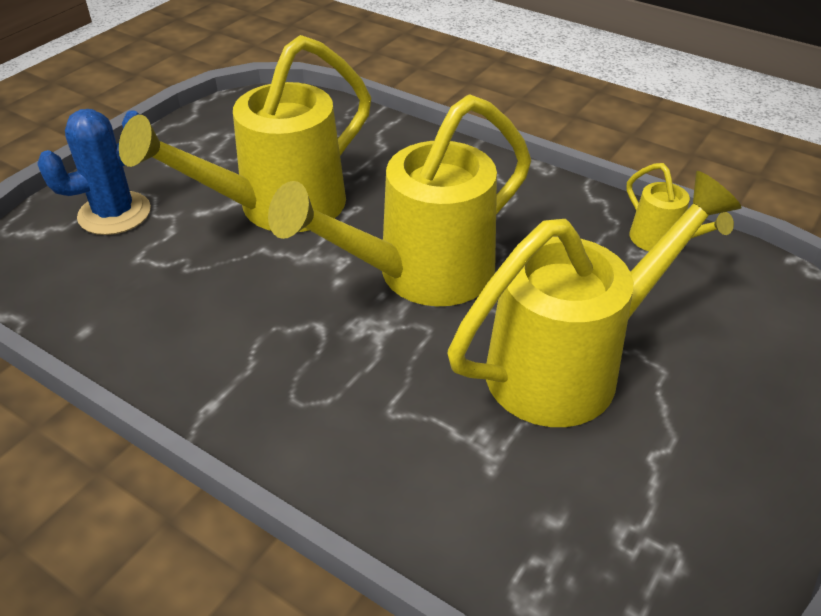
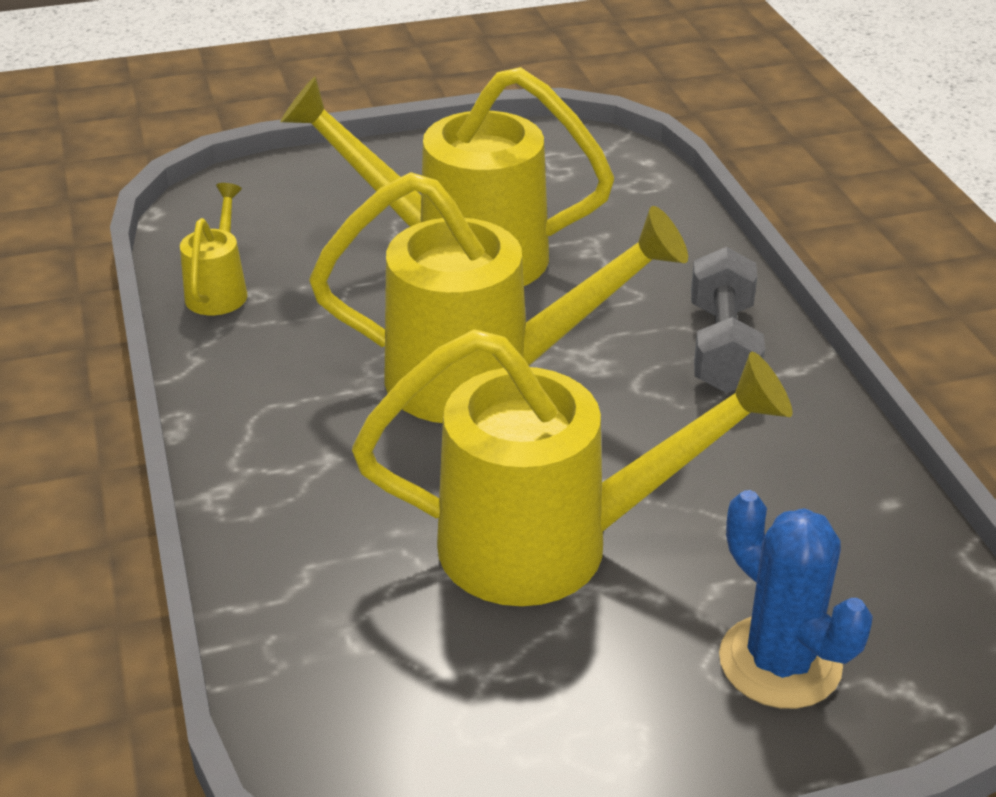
camera: 140 degrees left, 5 degrees down
(114, 213) = (780, 662): blue cactus -> blue cactus turned 45 degrees clockwise
(281, 395) = (722, 347): none -> grey dumbbell

